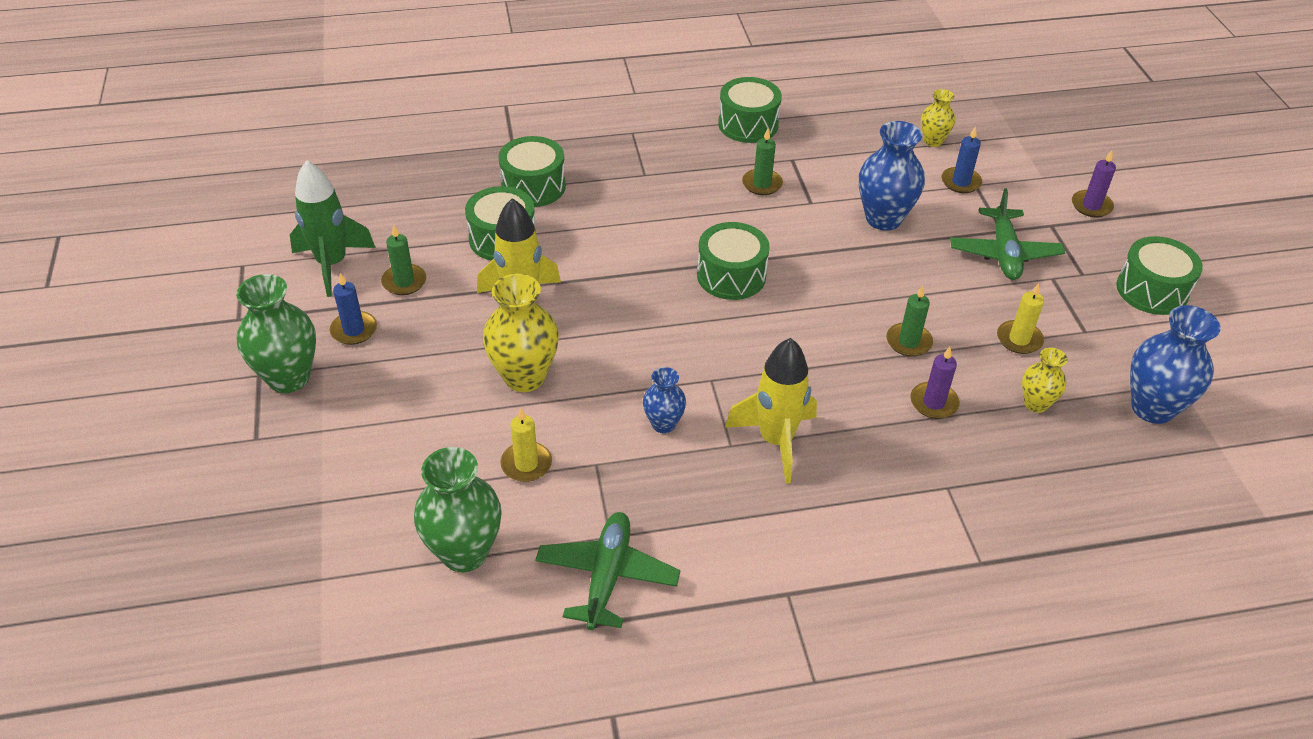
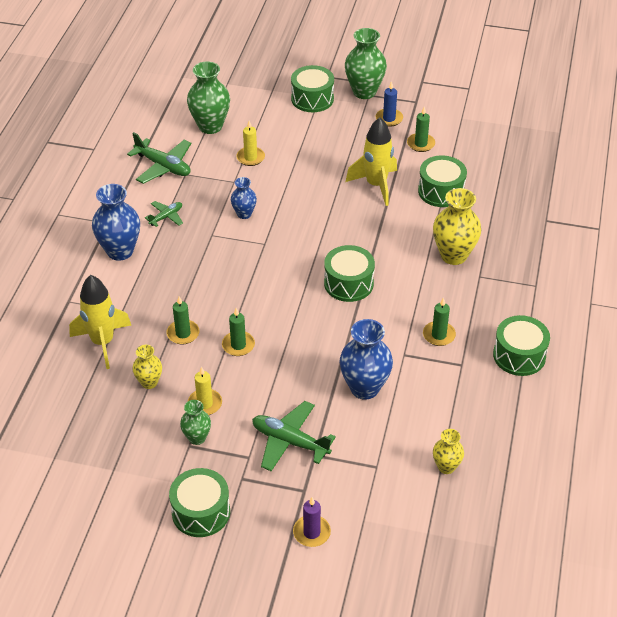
camera: 115 degrees right, 0 degrees up
(332, 264) = (451, 120): green rocket -> none
(524, 377) = (313, 172): yellow vase -> yellow vase (453, 255)
(533, 186) = (490, 218): green drum -> green drum (312, 99)
(727, 518) = (166, 217): none -> green plane
(776, 441) = (202, 253): yellow rocket -> yellow rocket (103, 342)
(933, 402) = (183, 333): purple candle -> green candle
(961, 182) = (384, 458): blue candle -> none
(1069, 328) = (197, 438): none -> green vase
(1152, 408) = (105, 441): blue vase -> blue vase (120, 251)

